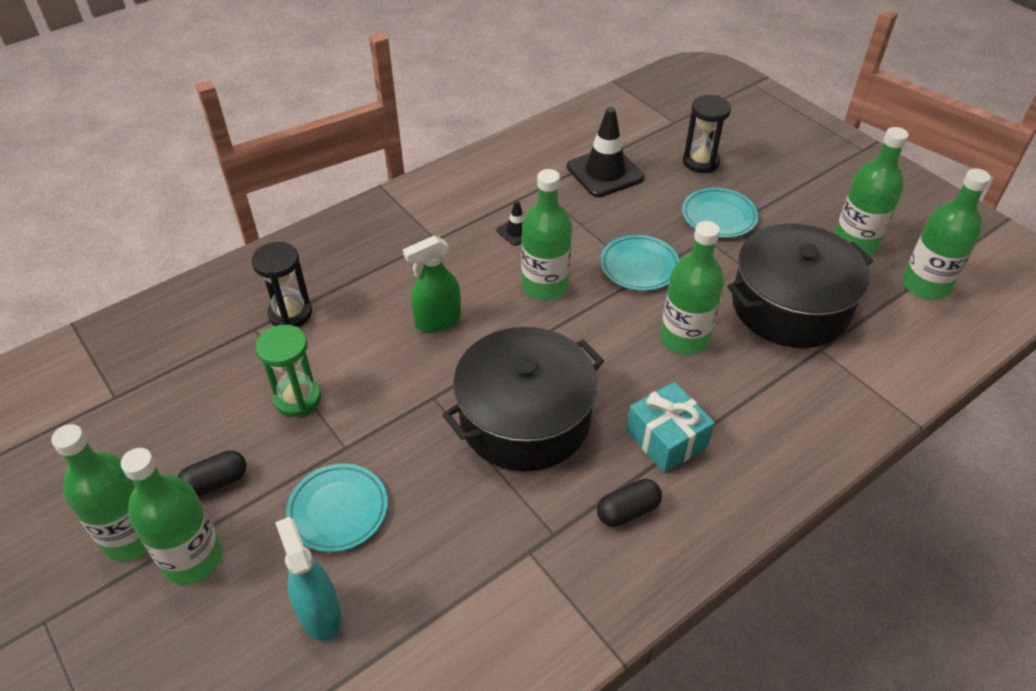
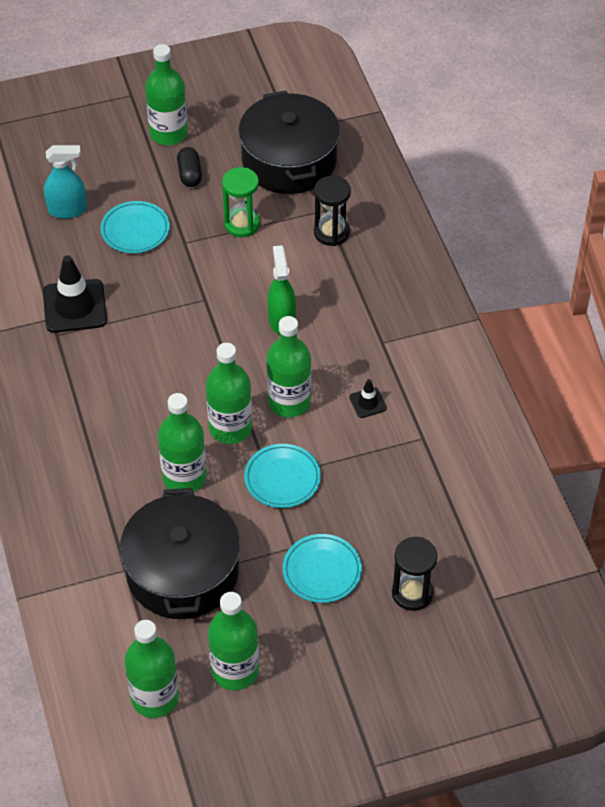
camera: 110 degrees right, 5 degrees up
(193, 559) = (137, 159): green bottle -> green bottle (230, 428)
(525, 418) = (157, 347): black pot -> black pot (289, 160)
(605, 172) = (427, 501): black traffic cone -> black traffic cone (75, 306)
(628, 511) = (51, 380): black capsule -> none
(666, 438) = (96, 425): turquoise gift -> none

